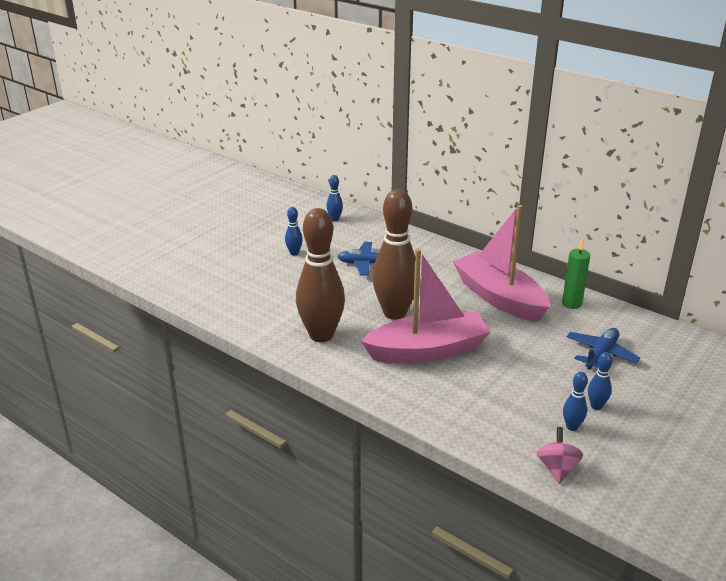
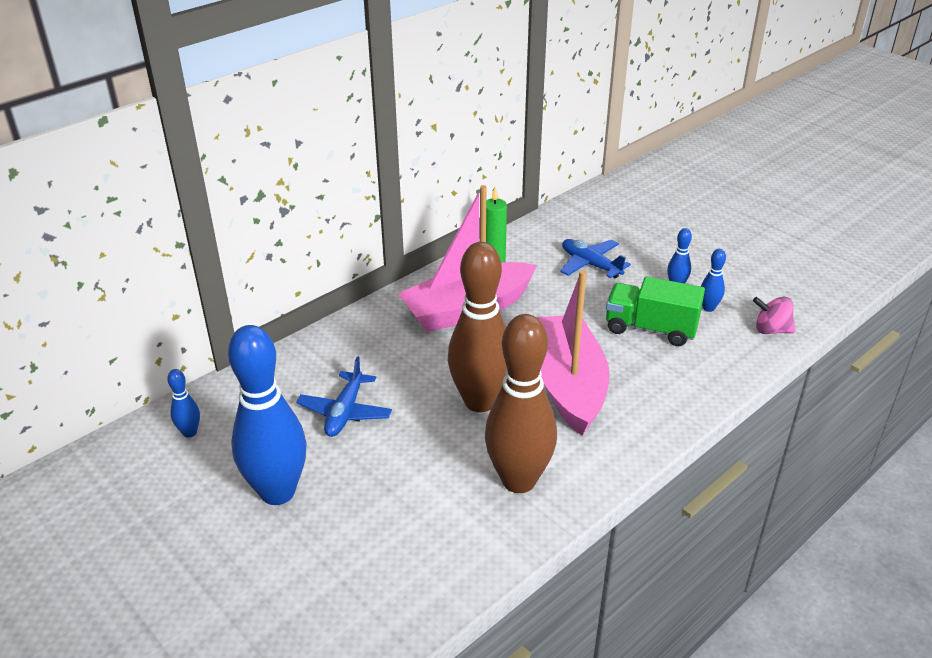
camera: 80 degrees left, 5 degrees up
(294, 253) = (278, 492): blue bowling pin -> blue bowling pin, size x2.37
(521, 391) = (650, 329): none -> green truck

